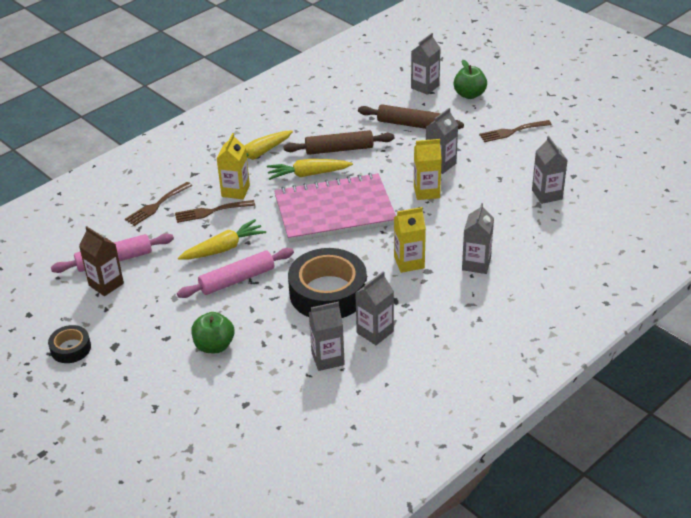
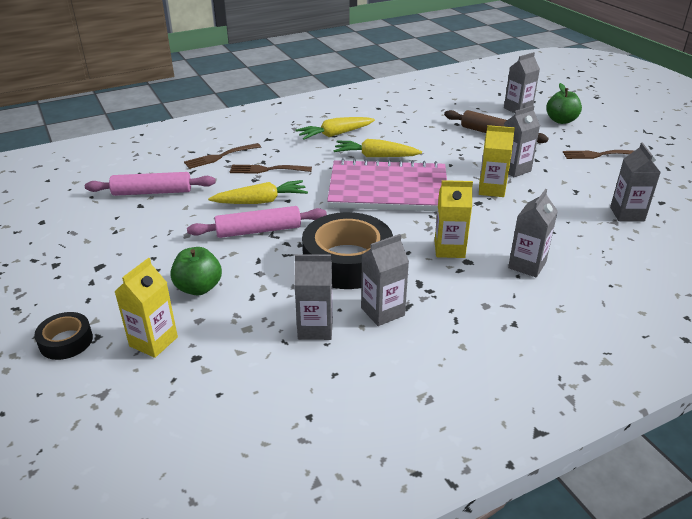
camera: 15 degrees right, 5 degrees down
(71, 348) = (56, 259): black tape -> black tape (66, 341)
(106, 284) = (130, 210): brown carton -> none
(235, 191) = (299, 158): yellow carton -> yellow carton (153, 341)
(339, 149) = (415, 142): brown rolling pin -> none

